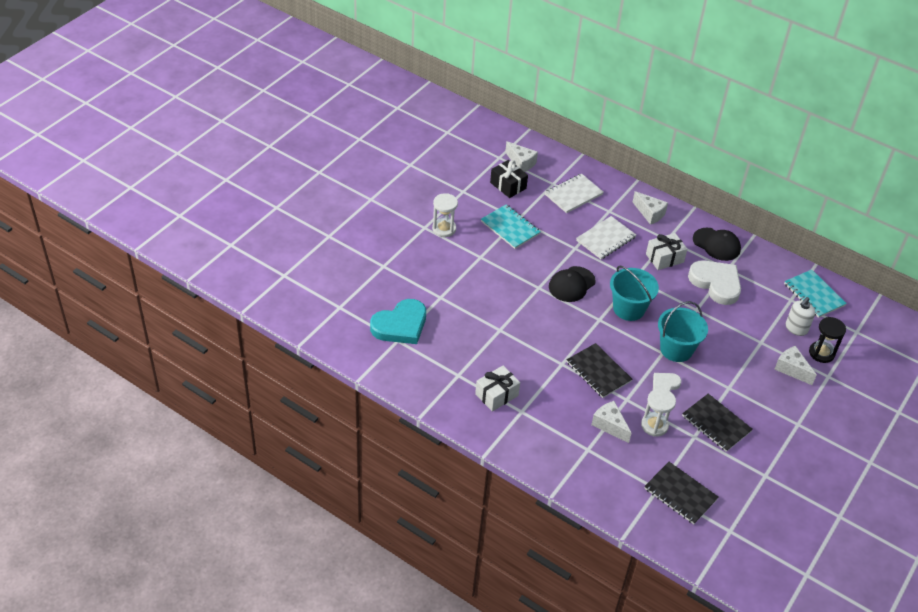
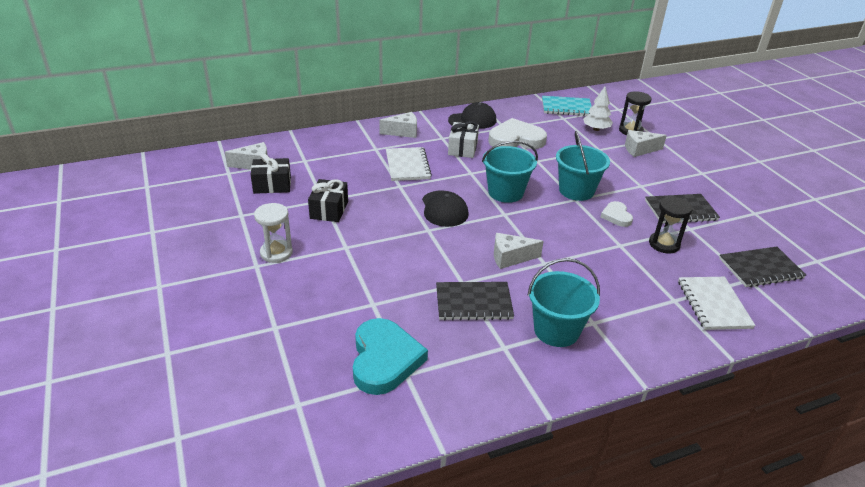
camera: 55 degrees left, 10 degrees down
(496, 395) = (556, 330): white gift -> turquoise bucket
(510, 228) = (329, 210): turquoise notebook -> black gift
(573, 194) = (332, 156): white notebook -> white notebook (713, 304)
(598, 372) = (572, 245): black notebook -> black notebook (473, 302)
(609, 425) = (649, 271): white cheese -> white cheese (510, 258)
(654, 425) = (664, 244): white hourglass -> black hourglass
(796, 328) = (596, 129): white soap dispenser -> white tree

